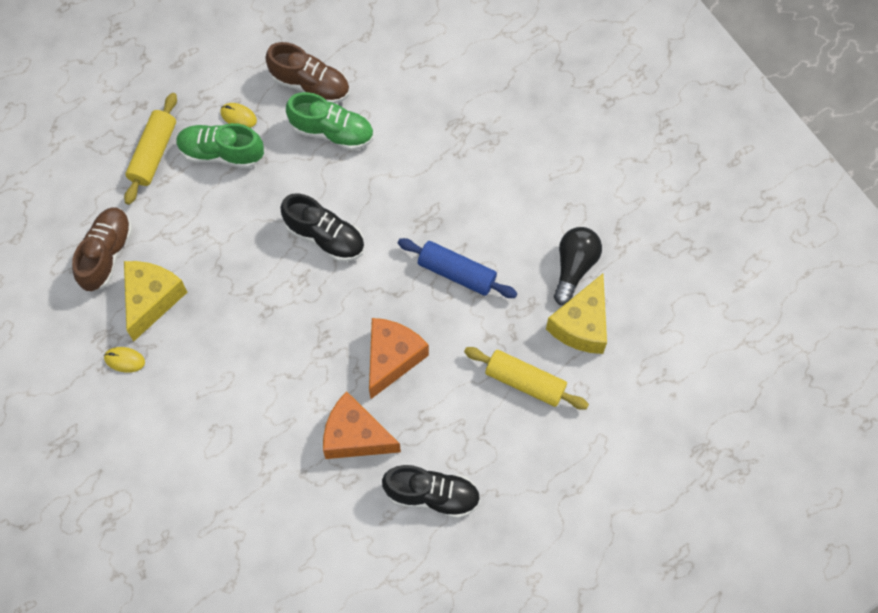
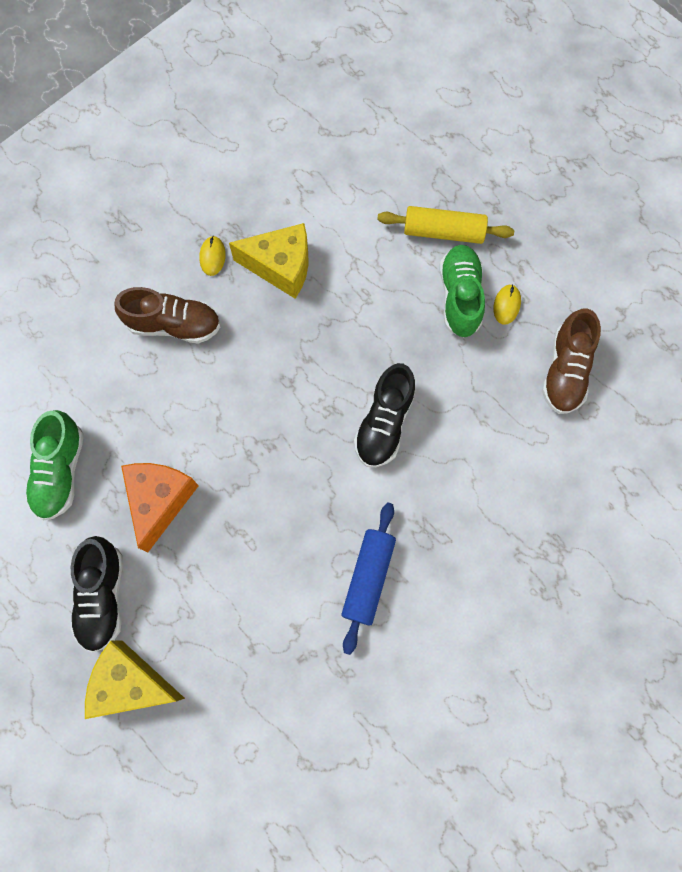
camera: 80 degrees right, 5 degrees up
(106, 254) = (322, 214): brown shoe -> brown shoe (174, 325)
(332, 131) = (513, 406): green shoe -> green shoe (61, 471)
(392, 358) = (253, 523): orange cheese -> none
(525, 382) = (247, 681): yellow rolling pin -> none
(574, 267) = (402, 720): black light bulb -> none
(581, 325) = (329, 741): yellow cheese -> yellow cheese (131, 683)

